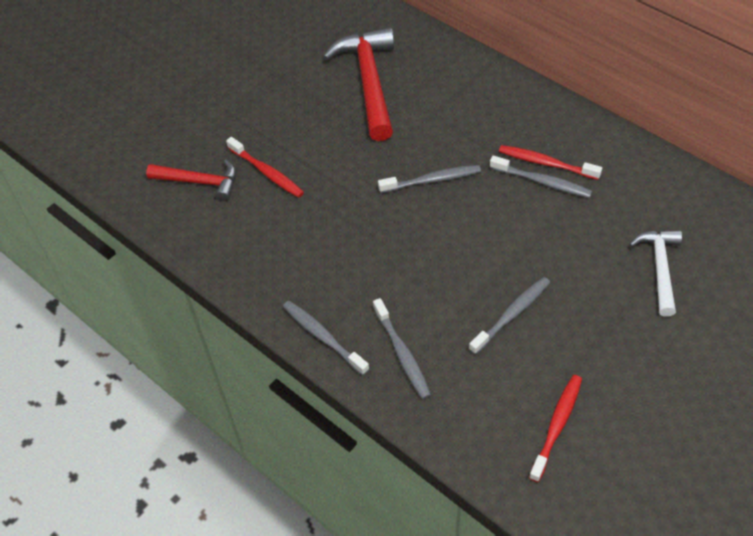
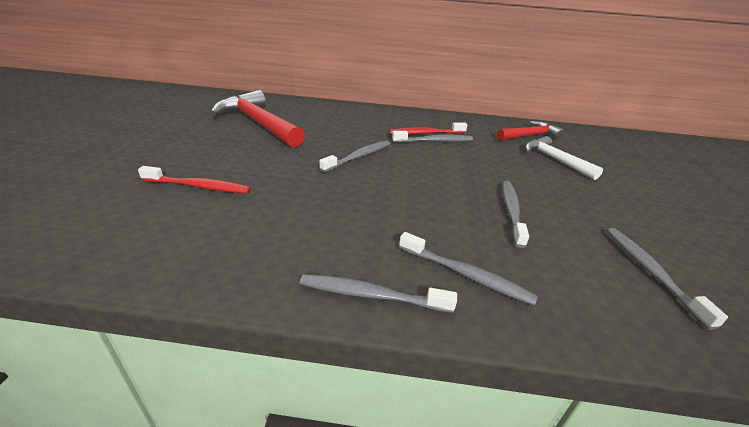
camera: 40 degrees left, 20 degrees down
(199, 182) = (116, 212): red hammer -> red hammer (529, 135)
(556, 426) = (650, 272): red toothbrush -> grey toothbrush

